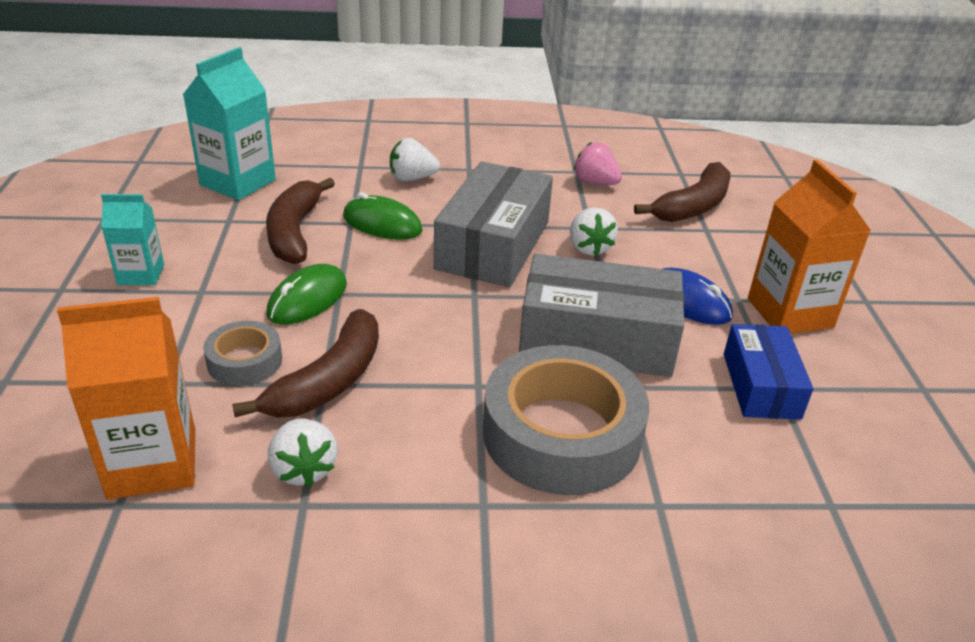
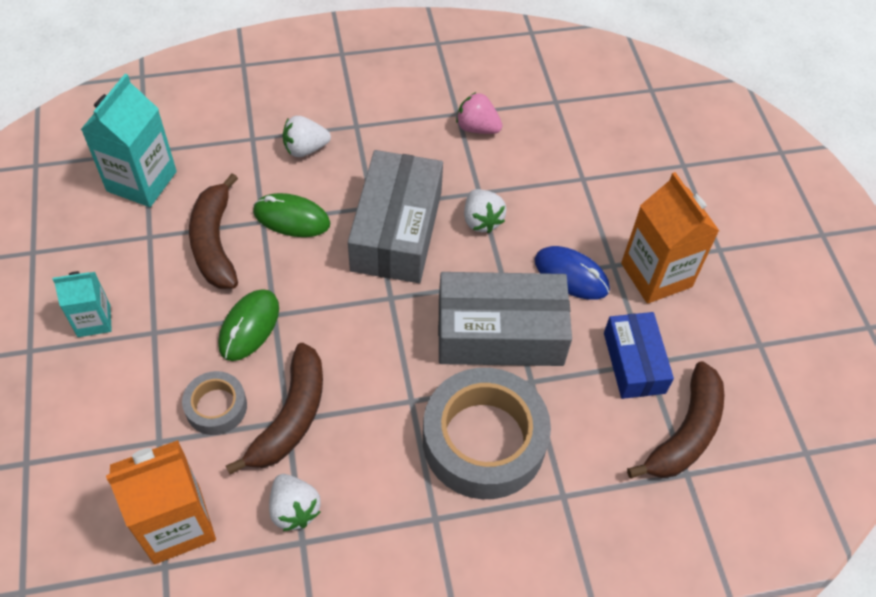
camera: 10 degrees left, 20 degrees up
(693, 206) = (569, 148): brown banana -> brown banana (685, 432)

